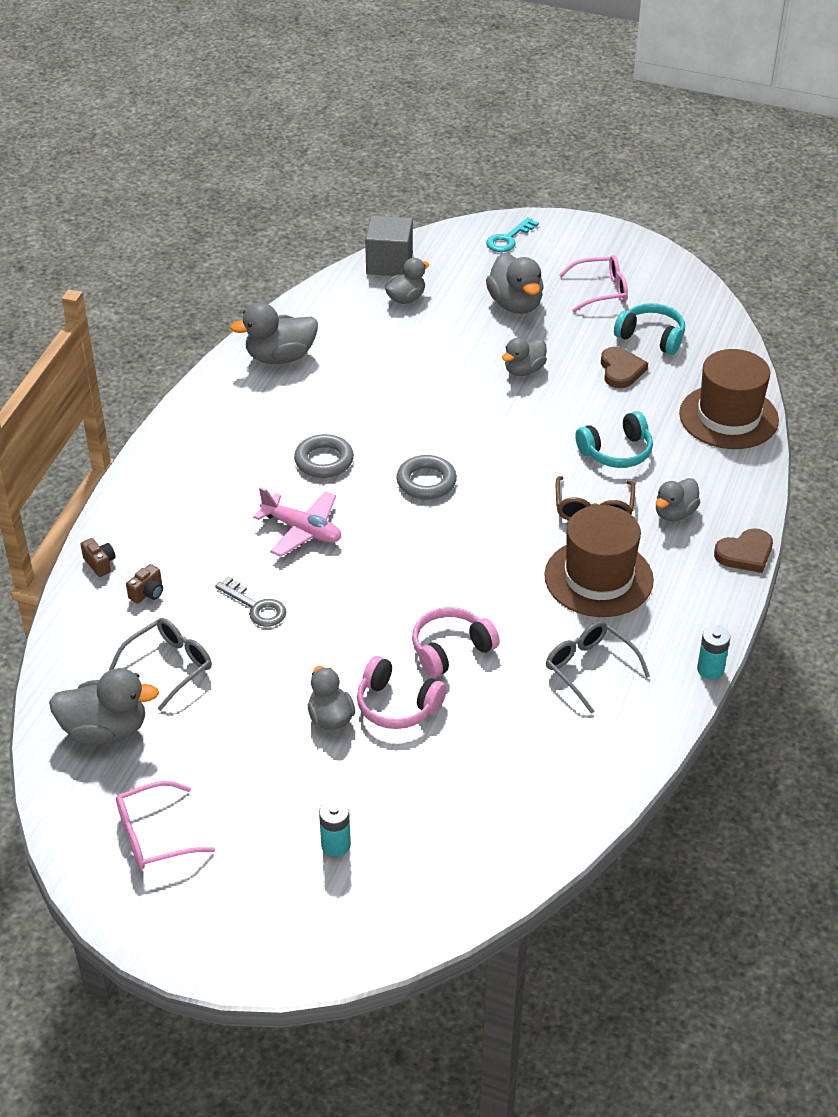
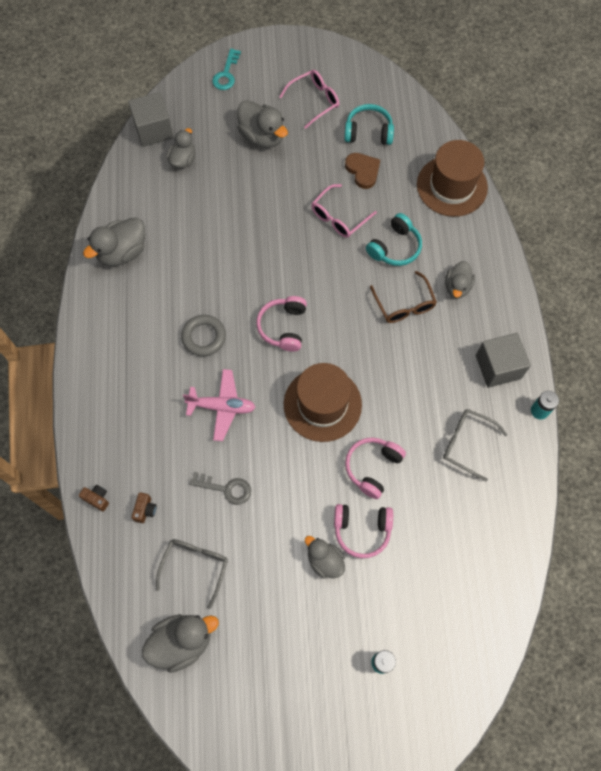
camera: 25 degrees left, 25 degrees up
(155, 835) = (262, 712): pink glasses -> pink glasses (339, 217)
(426, 482) = (283, 327): grey ring -> pink headphones
(524, 370) = (298, 197): grey duck -> none
(598, 578) = (436, 364): brown hat -> brown hat (322, 404)
(680, 608) = (498, 367): none -> grey cube
(745, 554) = (516, 303): brown heart -> none

